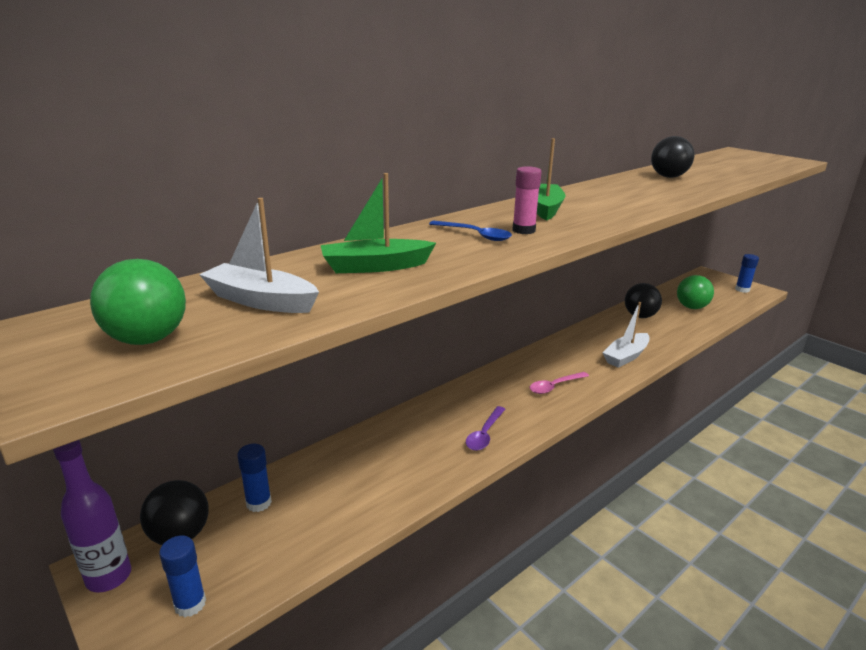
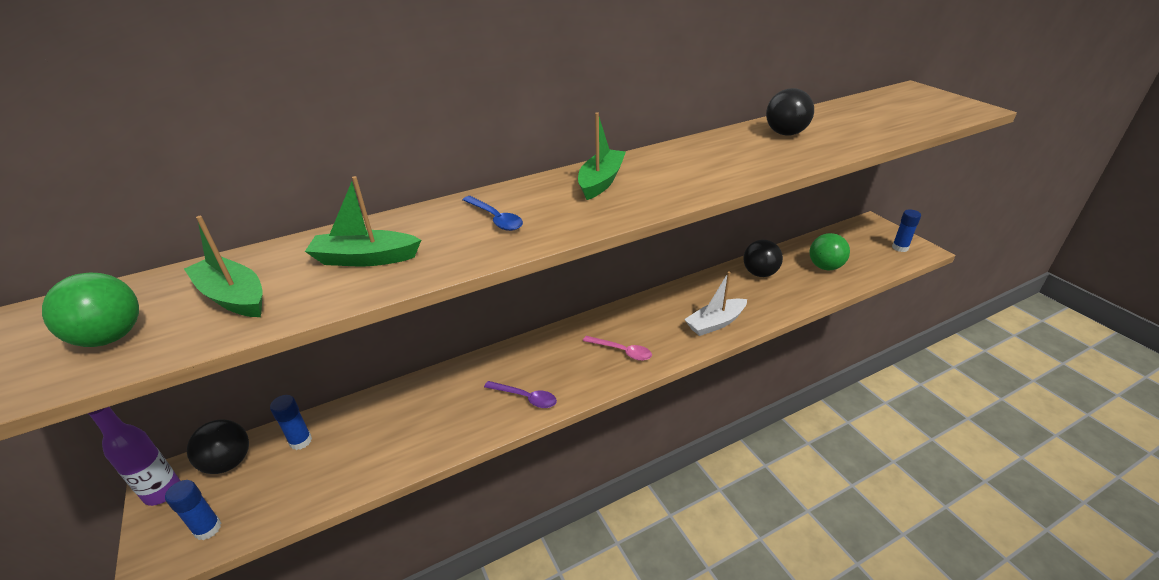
camera: 15 degrees right, 10 degrees up
(261, 301) = (233, 297): white boat -> green boat
(484, 434) = (525, 398): purple spoon -> purple spoon turned 105 degrees counterclockwise
(523, 230) = (549, 215): pink glue stick -> none
(555, 386) = (621, 351): pink spoon -> pink spoon turned 135 degrees counterclockwise

